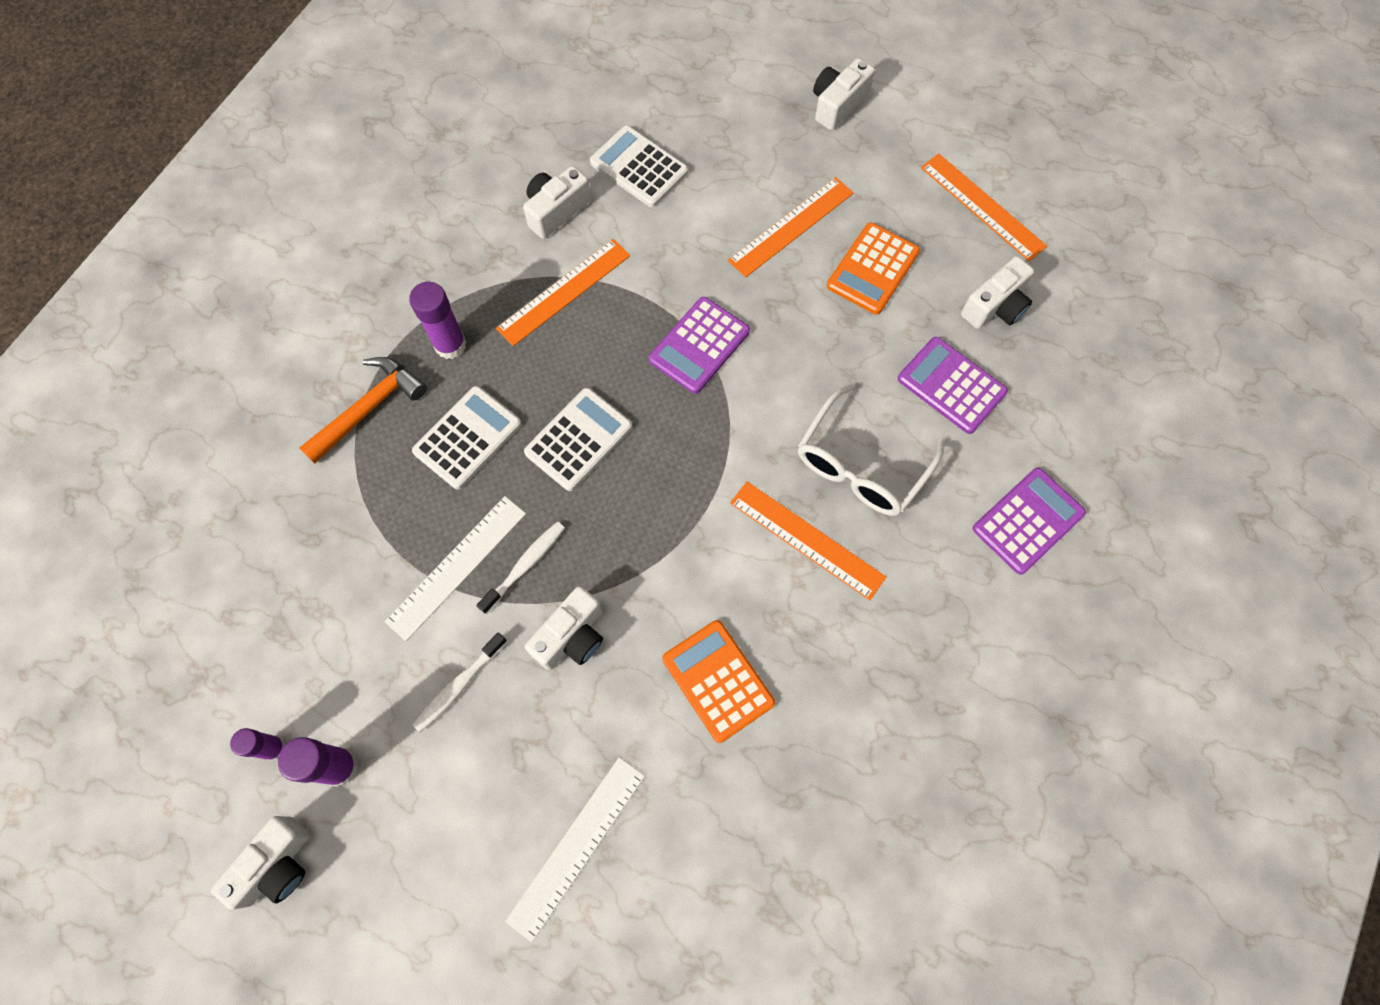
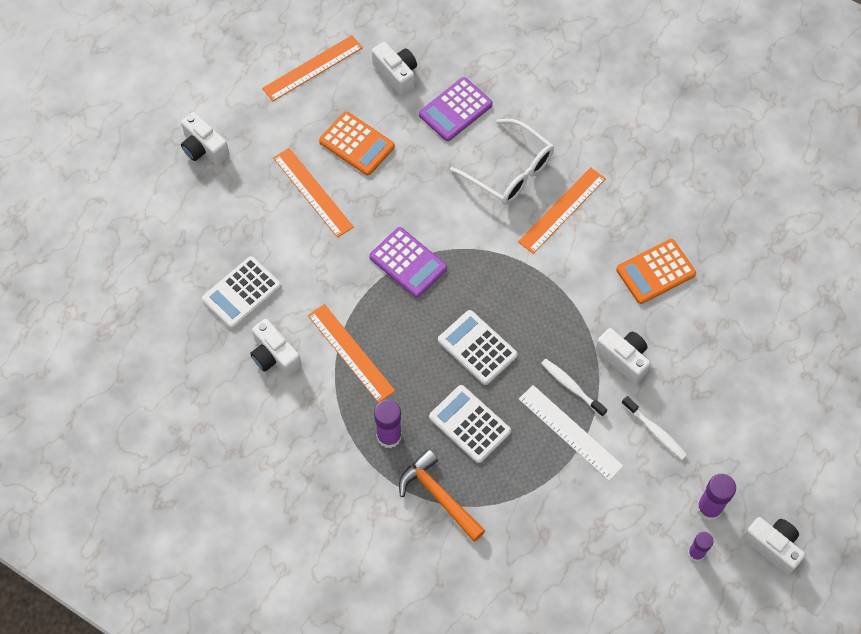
camera: 85 degrees left, 5 degrees down
(577, 847) = (759, 361): white ruler -> none
(1028, 521) = (556, 83): purple calculator -> none

